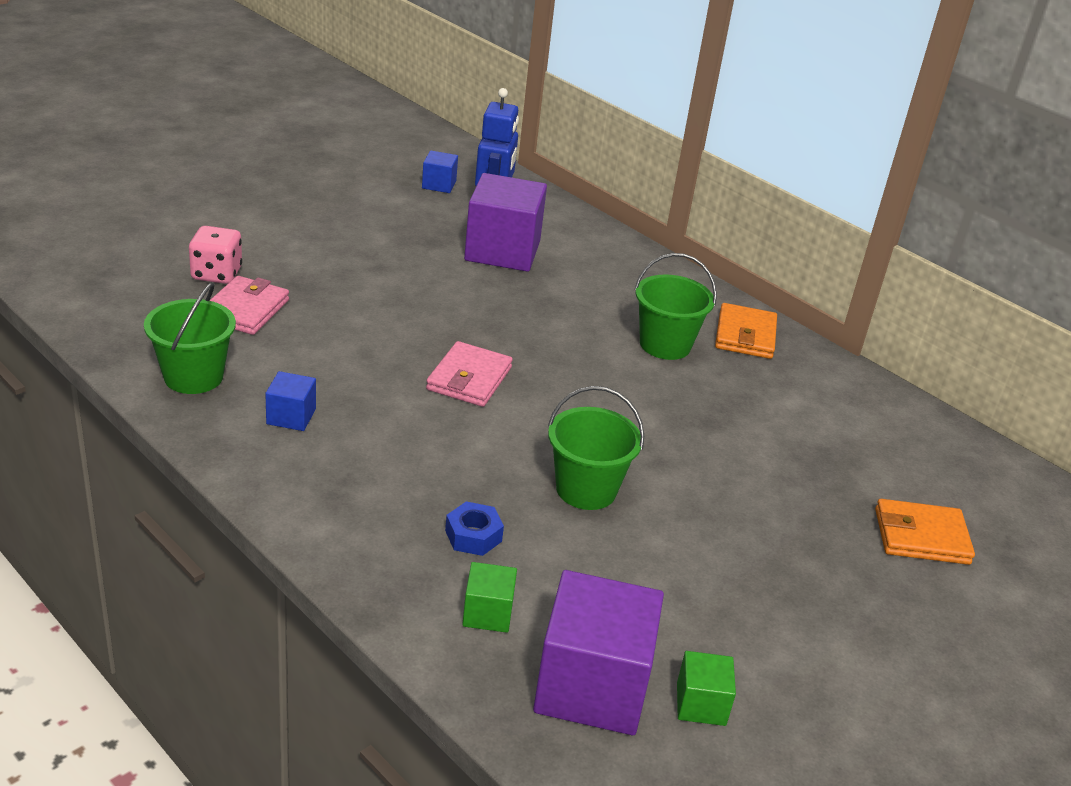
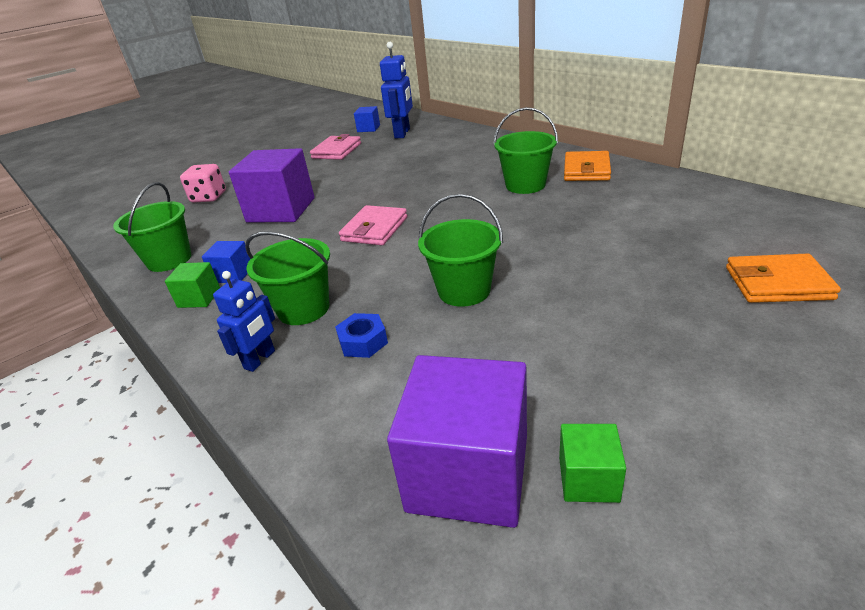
camera: 10 degrees right, 0 degrees up
(245, 310) = (221, 214): pink wallet -> pink wallet (336, 151)
(356, 540) = (260, 360): none -> blue robot
(395, 482) = (303, 309): none -> green bucket
(487, 613) = (368, 409): green cube -> green cube (199, 298)
(502, 251) = (407, 153): purple cube -> purple cube (281, 210)

